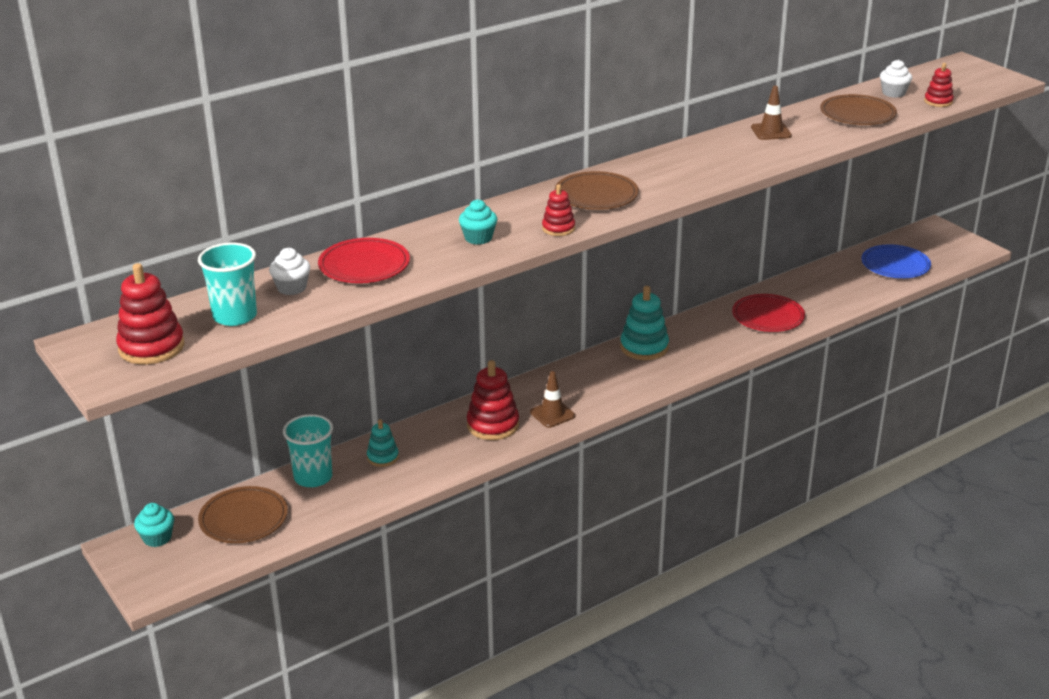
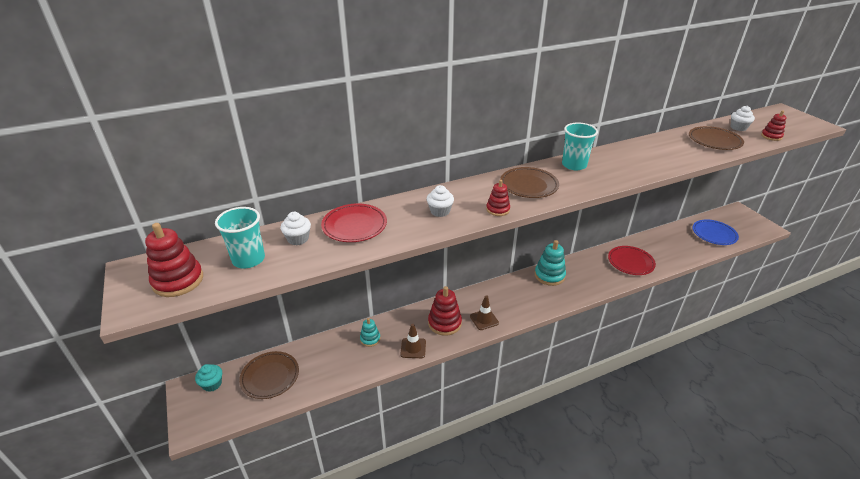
camera: 10 degrees right, 5 degrees up
(313, 477) = (323, 349): turquoise cup -> turquoise cup (574, 165)
(478, 238) = (440, 211): turquoise cupcake -> white cupcake
(771, 132) = (654, 148): brown traffic cone -> brown traffic cone (413, 348)

